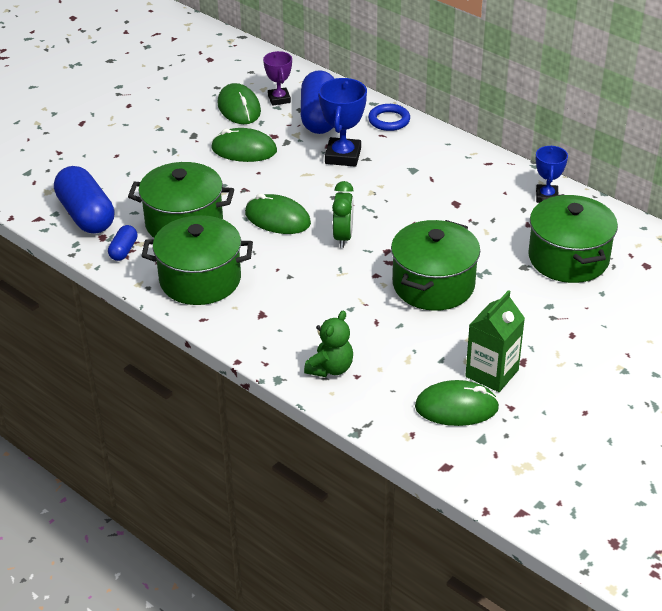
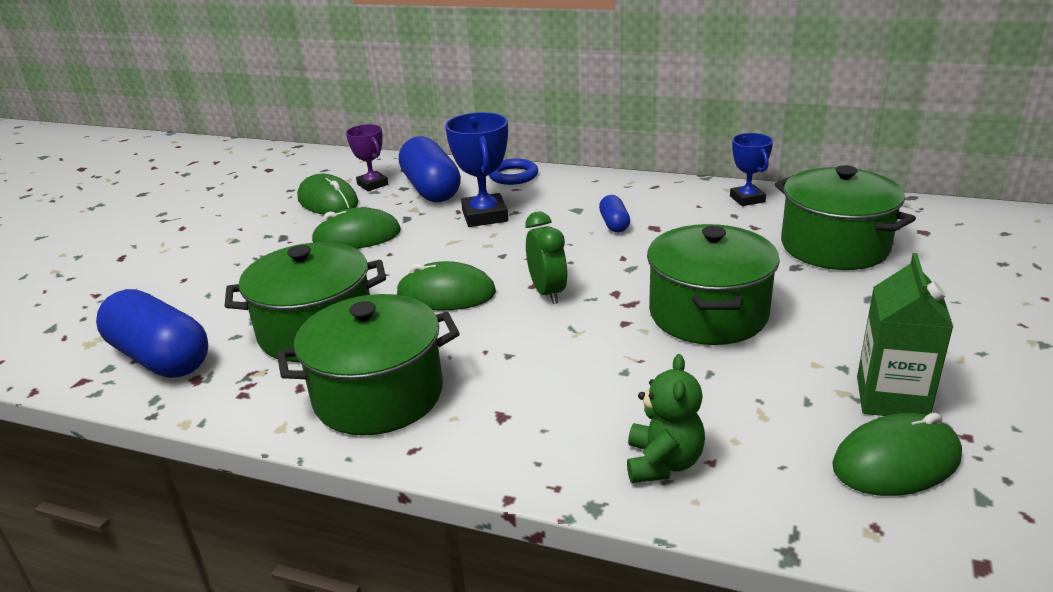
camera: 20 degrees left, 10 degrees down
(123, 250) = (237, 388): blue capsule -> blue capsule (614, 224)

